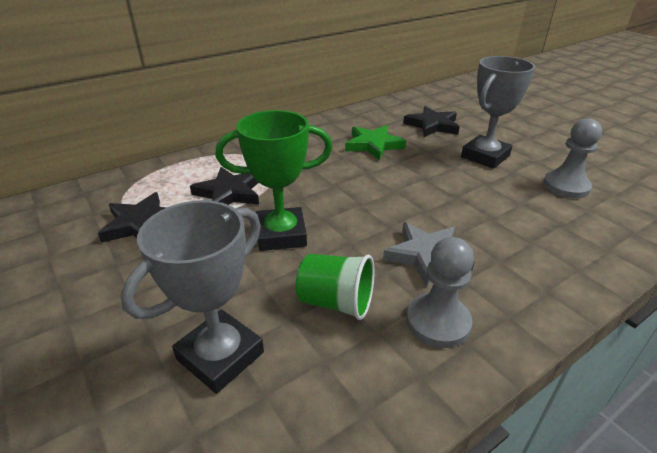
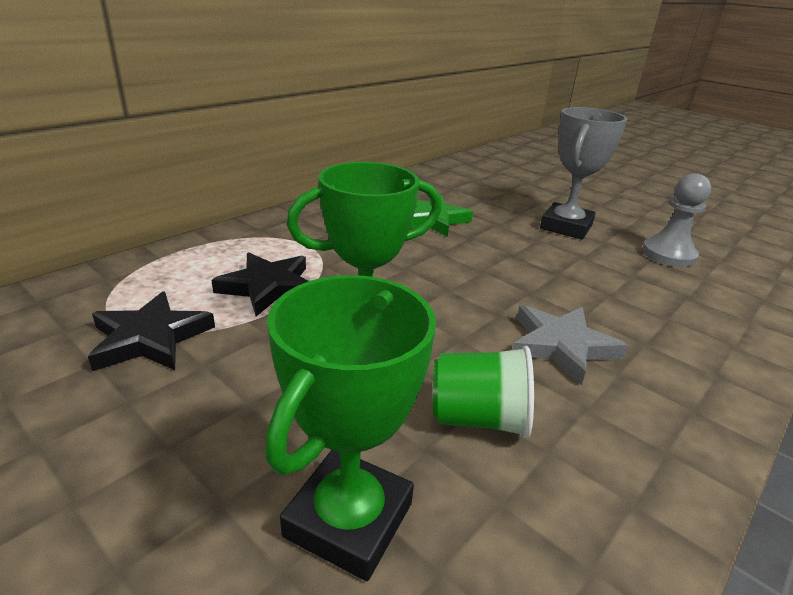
camera: 15 degrees left, 5 degrees down
(220, 356) = (349, 520): grey trophy -> green trophy
(432, 125) = (490, 195): black star -> none
(438, 322) = (617, 428): grey pawn -> none

